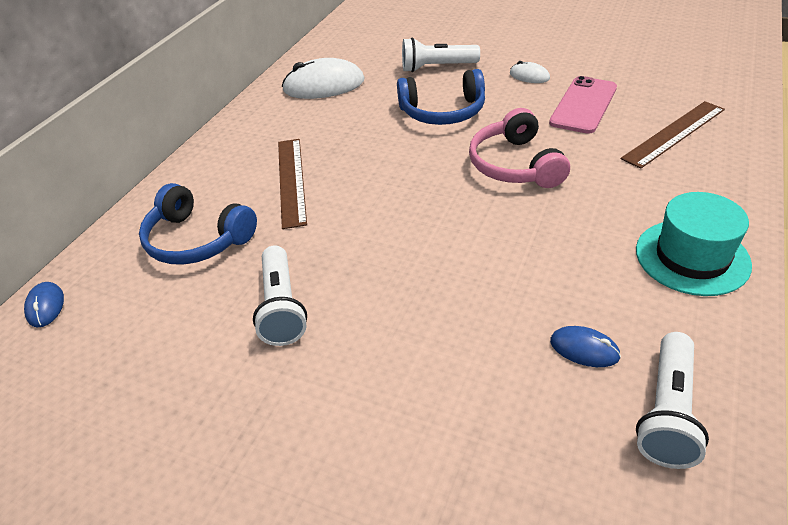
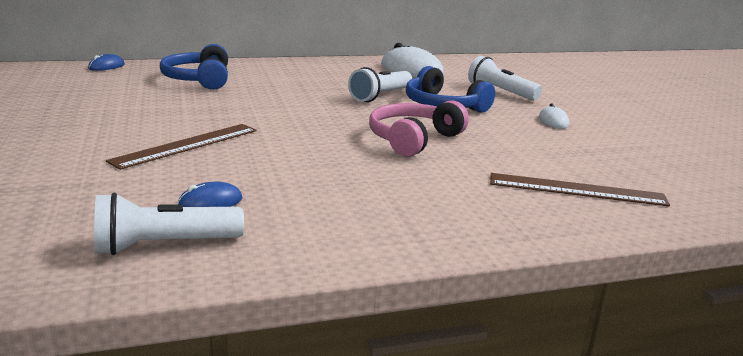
camera: 45 degrees right, 20 degrees down
(282, 307) = (159, 110): white flashlight -> white flashlight (380, 96)
(291, 181) = (288, 86): brown ruler -> brown ruler (186, 145)
(583, 105) = (549, 147): pink phone -> none
(584, 349) = (210, 202): blue mouse -> blue mouse turned 75 degrees clockwise
(692, 257) = (386, 226): turquoise hat -> none

